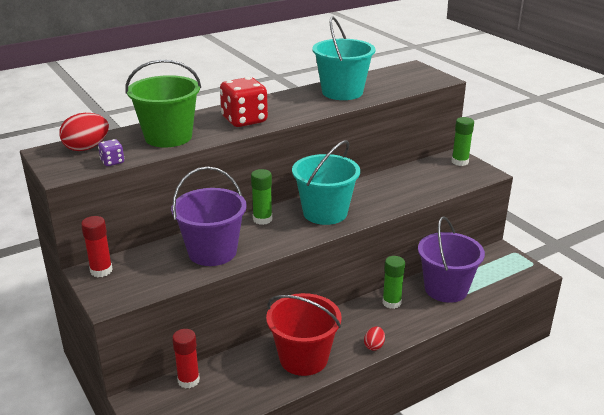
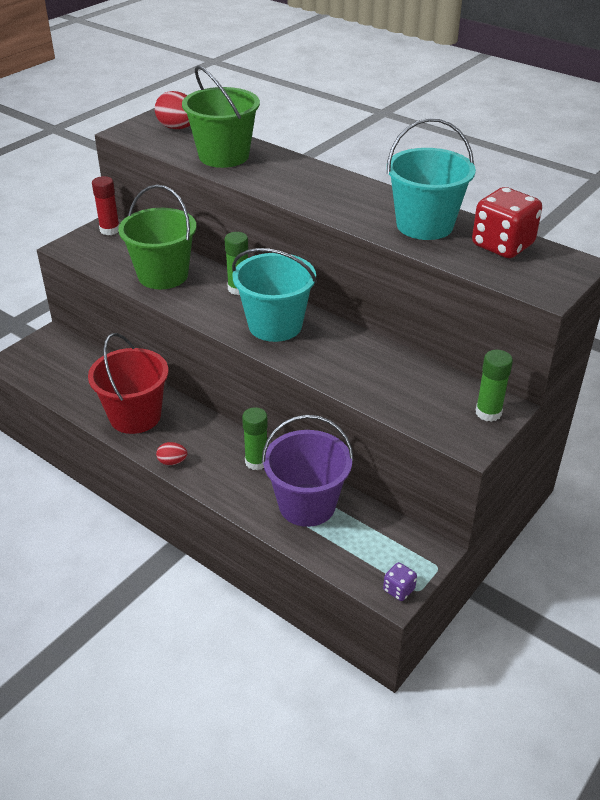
camera: 70 degrees right, 10 degrees up
(112, 162) = (155, 145): purple dice -> purple dice (399, 590)
(188, 380) = (83, 355): red glue stick -> none
(212, 252) = (163, 275): purple bucket -> green bucket
(244, 120) = (291, 183): red dice -> red dice (502, 245)

